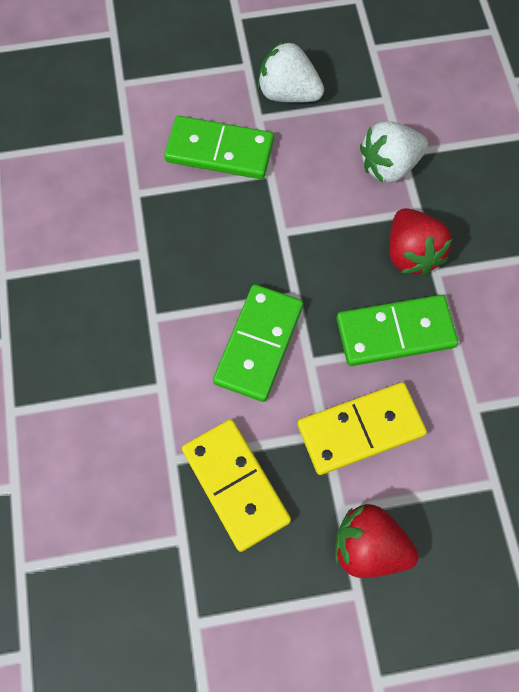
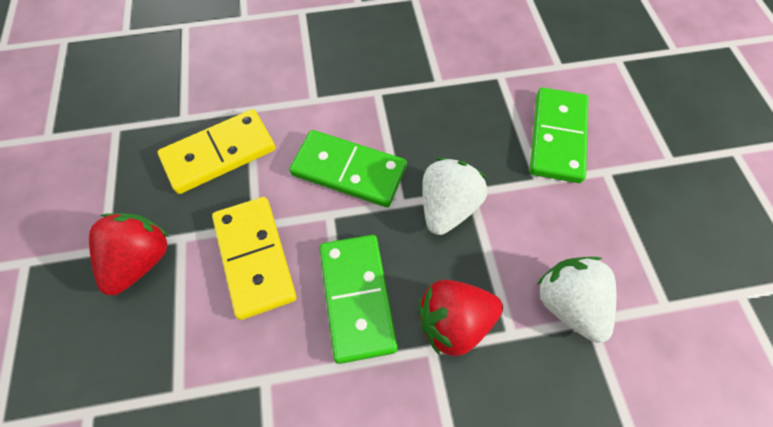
camera: 90 degrees right, 5 degrees down
(288, 93) = (644, 199): white strawberry -> white strawberry (447, 207)

